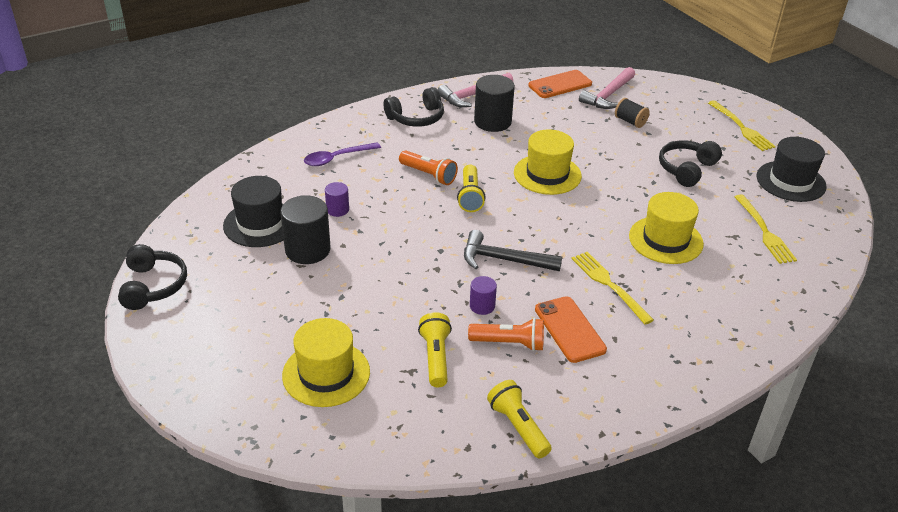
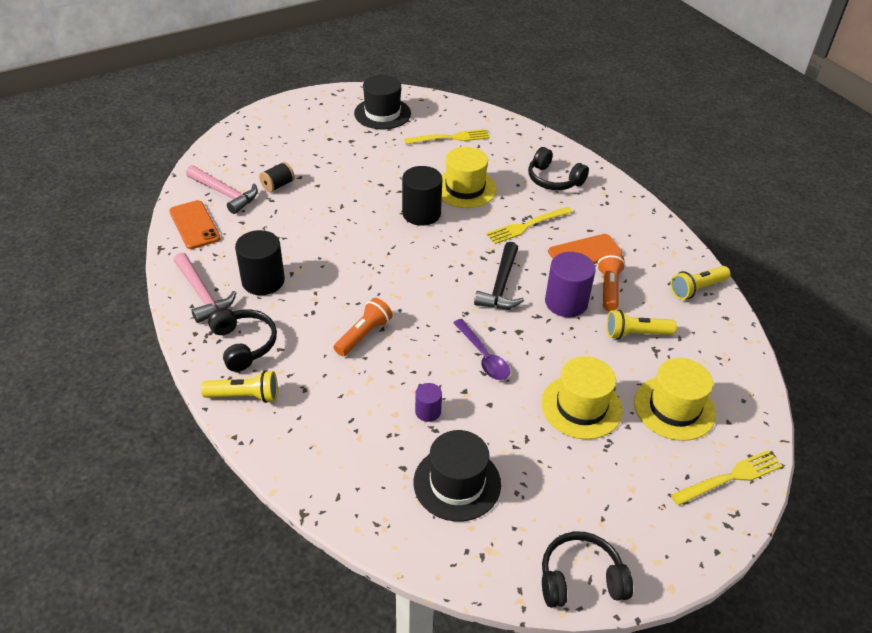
camera: 90 degrees left, 5 degrees up
(307, 250) = (500, 434): black cylinder -> black cylinder (421, 213)
(336, 158) = (325, 418): purple spoon -> purple spoon (484, 357)
(470, 196) = (403, 304): yellow flashlight -> yellow flashlight (244, 396)
(482, 306) = (566, 302): purple cylinder -> purple cylinder, size x1.88
(547, 174) = (366, 248): yellow hat -> yellow hat (581, 406)
(686, 169) = (362, 163): black headphones -> black headphones (554, 180)
(742, 128) = (298, 123): yellow fork -> yellow fork (730, 477)

